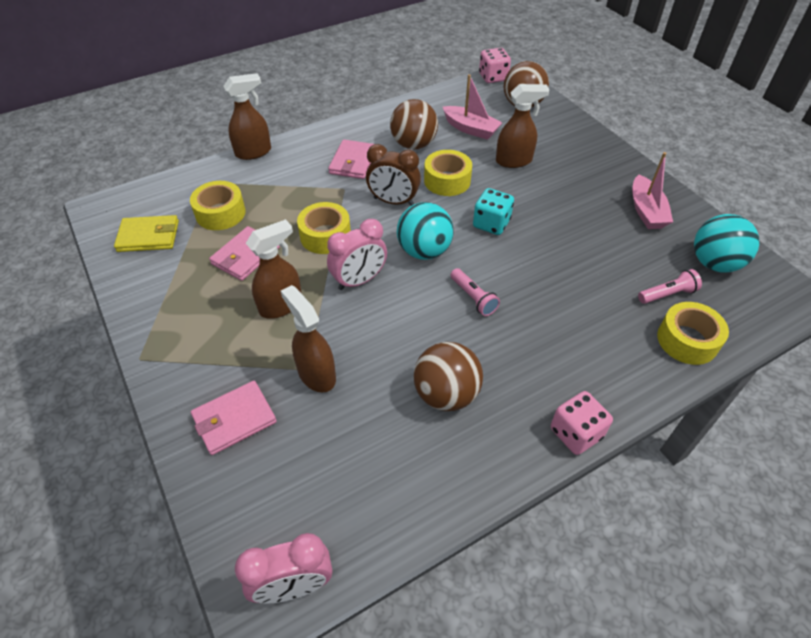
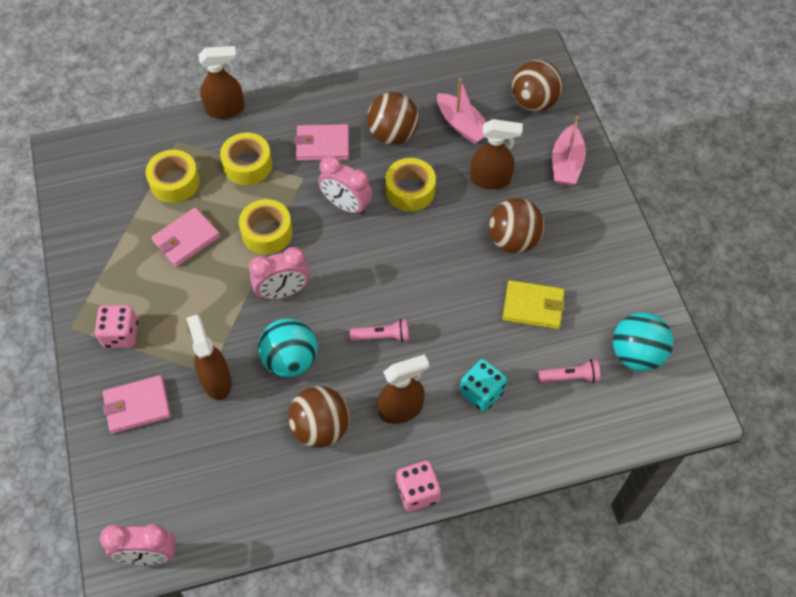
camera: 15 degrees right, 10 degrees up
(148, 236) = (102, 195): yellow wallet -> yellow wallet (533, 306)
(281, 305) = (205, 302): brown spray bottle -> brown spray bottle (401, 409)
(353, 162) = (322, 145): pink wallet -> pink wallet turned 60 degrees clockwise
(393, 201) = (346, 205): brown clock -> pink clock
(424, 251) = (355, 272): turquoise ball -> turquoise ball (290, 360)
(473, 298) = (382, 336): pink flashlight -> pink flashlight turned 75 degrees counterclockwise
(491, 224) = (433, 255): turquoise dice -> turquoise dice (481, 392)
(493, 77) = (518, 53): pink dice -> pink dice (121, 334)
(556, 199) = (513, 240): none -> brown ball
(646, 211) = (600, 276): pink boat -> pink boat (566, 164)
(687, 340) = (563, 430): yellow tape -> yellow tape (247, 165)

